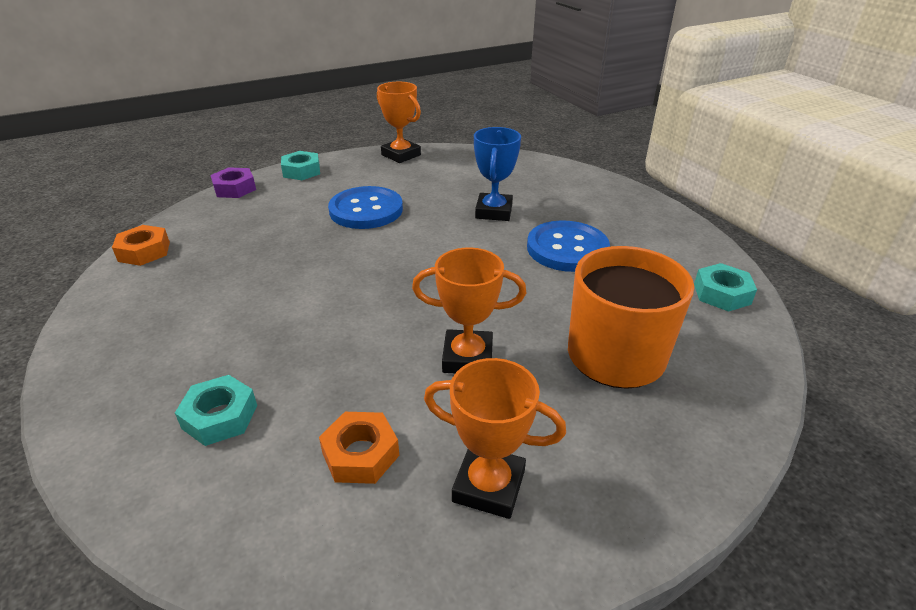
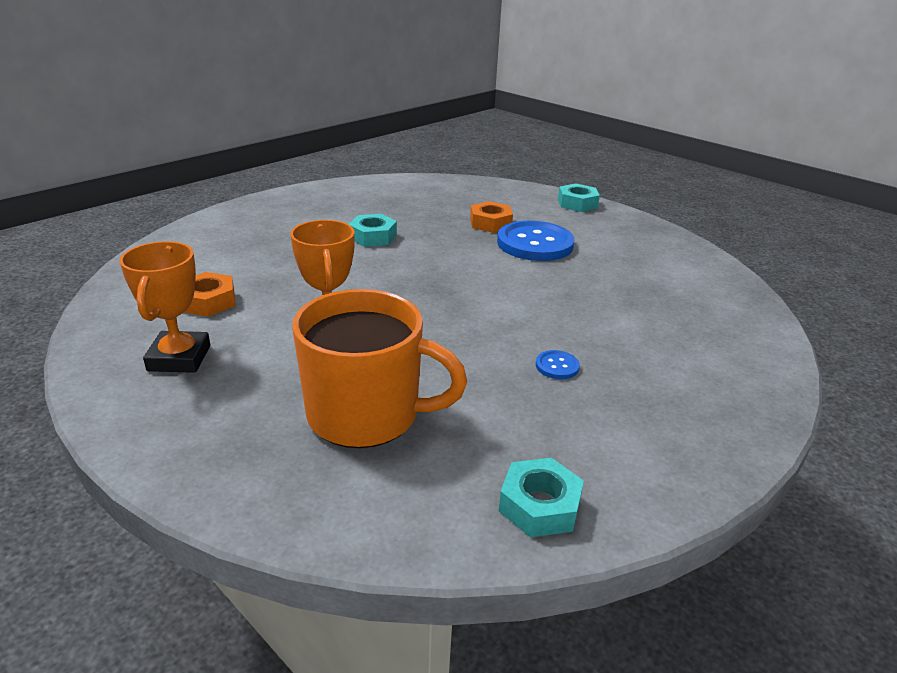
camera: 70 degrees right, 5 degrees down
(144, 251) = (404, 183): orange nut -> orange nut (490, 223)
(220, 417) = (238, 248): turquoise nut -> turquoise nut (372, 237)
(235, 188) = (518, 187): purple nut -> none
(401, 155) = (669, 239): orange trophy -> none
(494, 212) = (598, 309): blue trophy -> none
(567, 248) = (557, 366): blue button -> blue button, size x0.42

